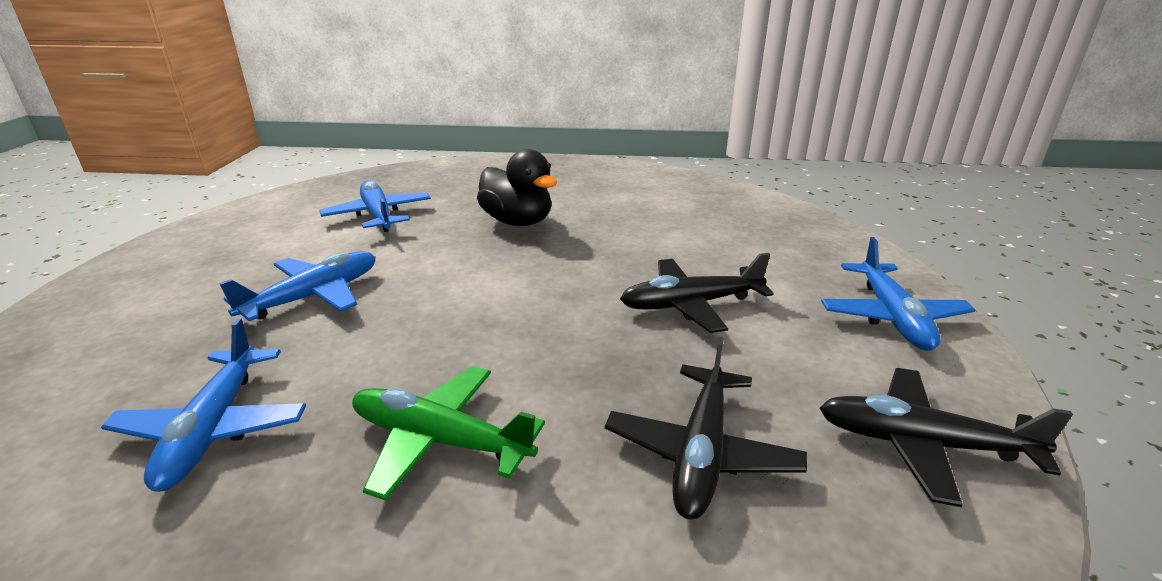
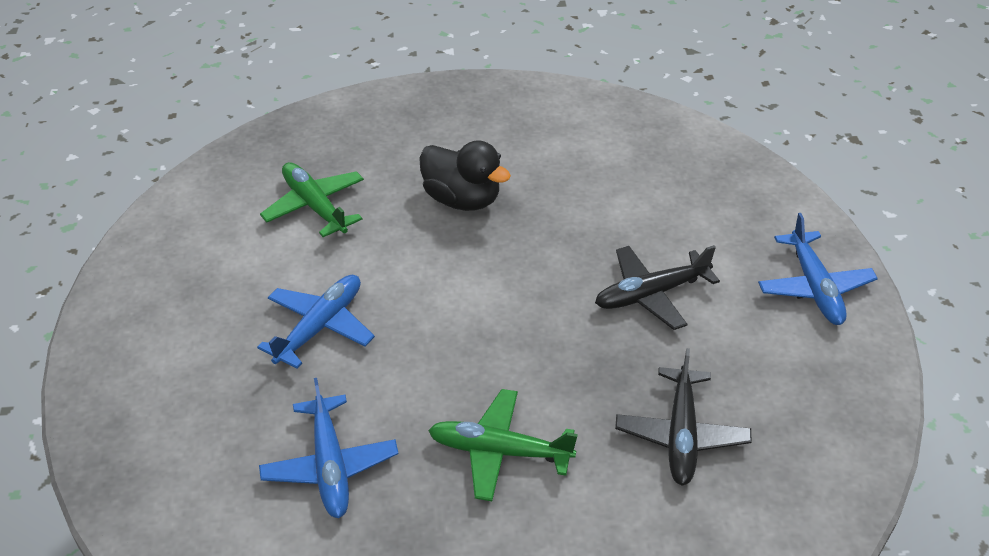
camera: 10 degrees left, 15 degrees up
(378, 215) = (315, 206): blue plane -> green plane
(922, 444) = (827, 407): black plane -> none

